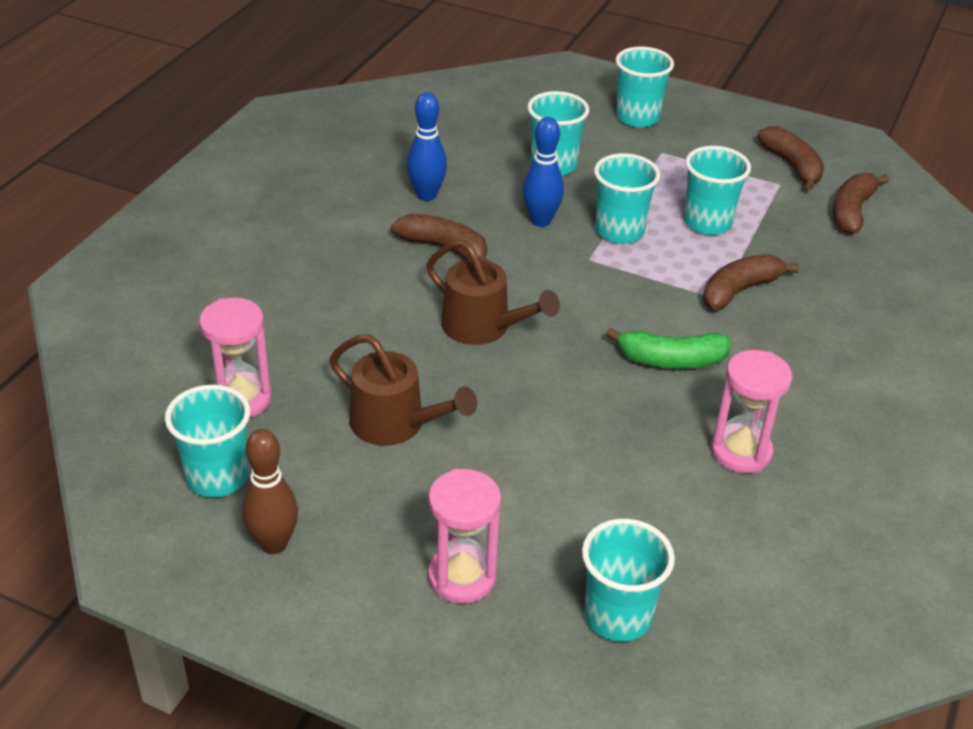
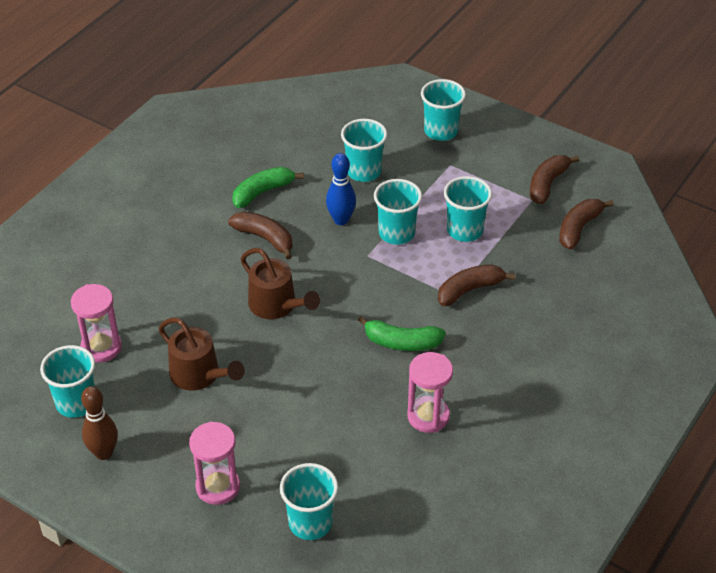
camera: 10 degrees right, 5 degrees up
(426, 195) = (263, 192): blue bowling pin -> green banana
(792, 166) = (547, 184): brown banana -> brown banana turned 135 degrees counterclockwise

